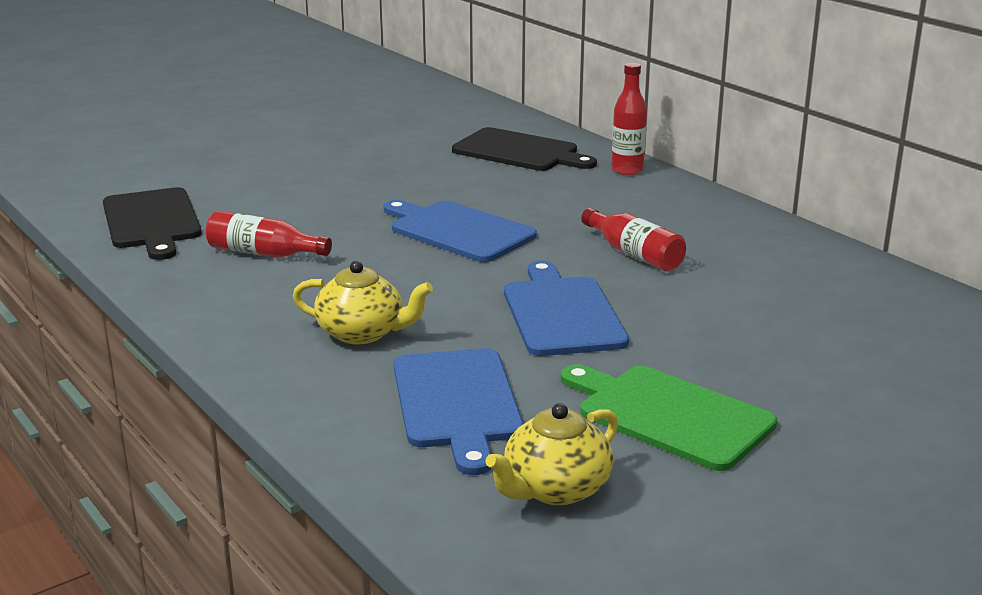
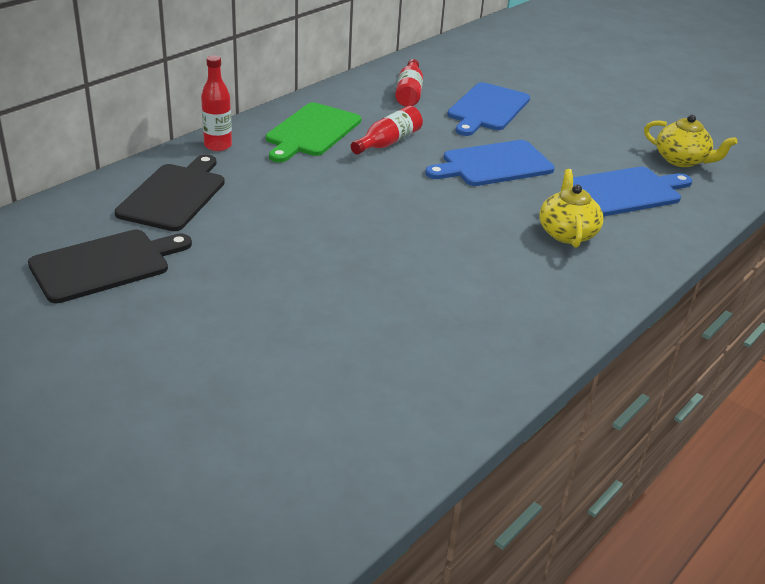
camera: 105 degrees left, 10 degrees up
(151, 221) = (419, 388): black cutting board -> black cutting board (105, 265)
(263, 253) = (462, 300): red bottle -> red bottle (409, 93)
(458, 231) = (374, 211): blue cutting board -> blue cutting board (487, 109)
(669, 415) = (590, 133): green cutting board -> green cutting board (311, 132)

